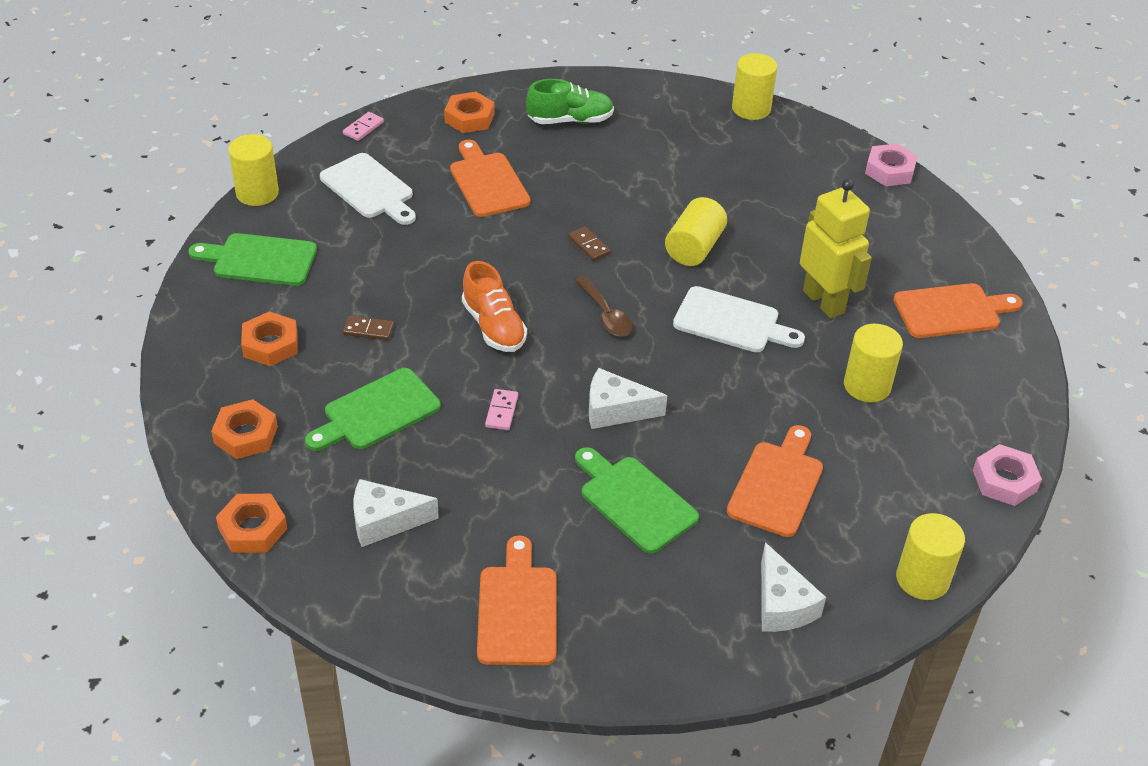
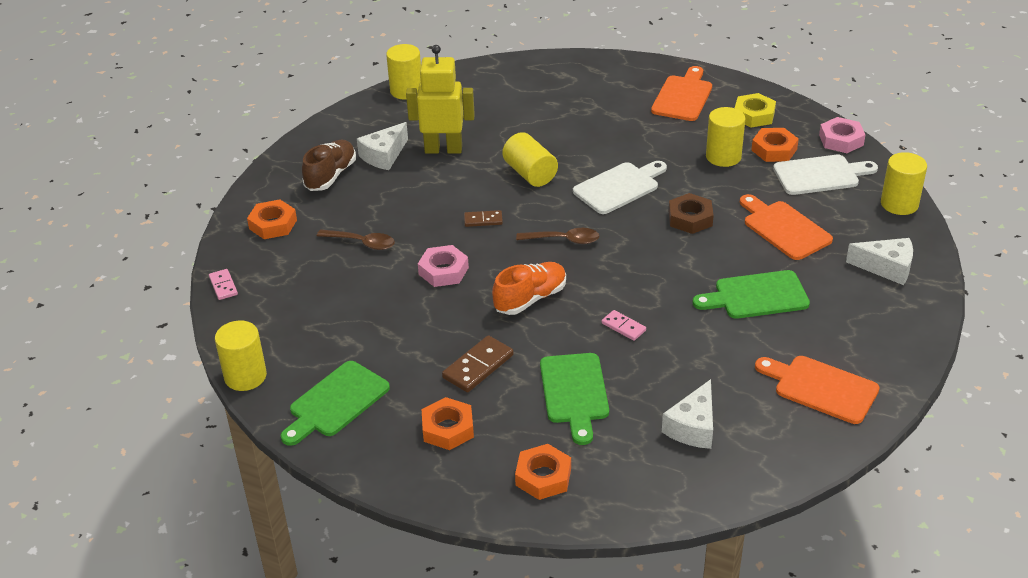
camera: 55 degrees left, 5 degrees down
(253, 528) = (651, 505): orange nut -> orange nut (774, 149)
(368, 330) = (478, 366): brown domino -> brown domino, size x1.65
(369, 189) = (306, 309): white cutting board -> white cutting board (820, 175)
(487, 182) = (362, 243): orange cutting board -> brown spoon
(494, 326) = (530, 299): orange shoe -> orange shoe turned 45 degrees counterclockwise
(570, 120) = (331, 176): green shoe -> brown shoe
(615, 410) = (664, 272): white cheese -> white cheese (384, 155)
(726, 398) = (690, 218): none -> brown nut
(824, 302) = (632, 141): yellow robot -> yellow robot (443, 149)
(889, 170) = (529, 63): pink nut -> pink nut (443, 271)
(976, 384) = (754, 115): none -> yellow nut

